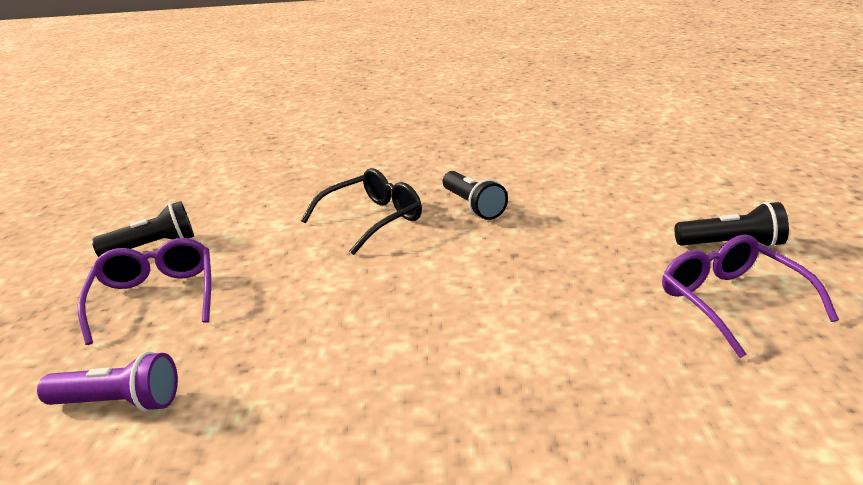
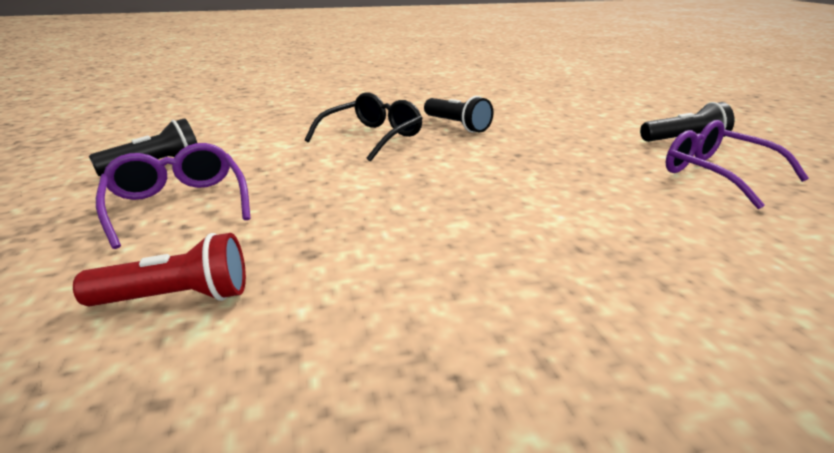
camera: 15 degrees left, 0 degrees up
(118, 403) = (176, 297): purple flashlight -> red flashlight

